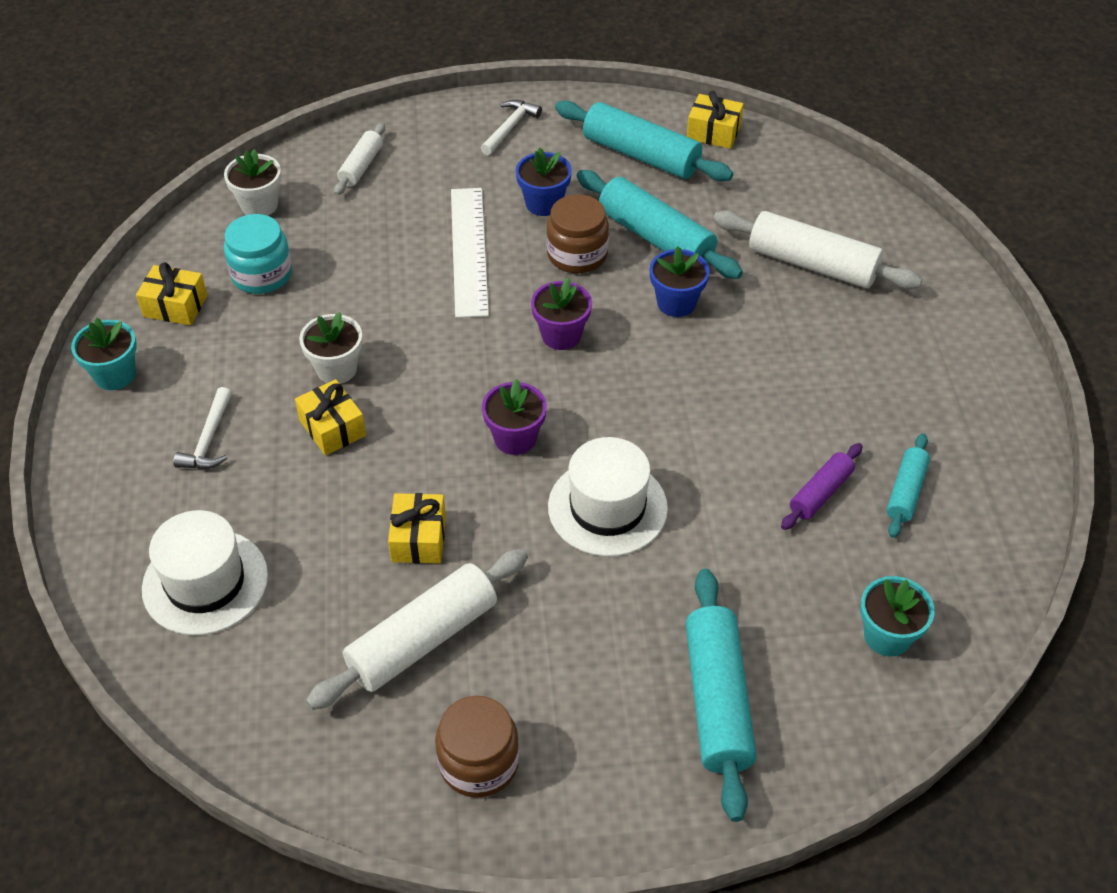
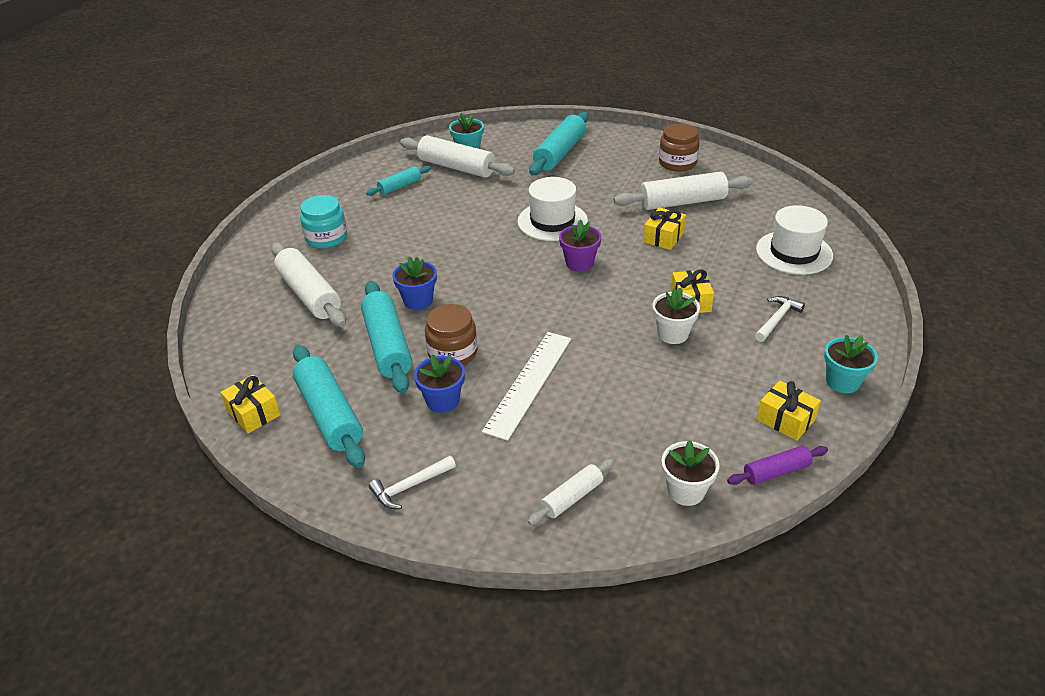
camera: 150 degrees left, 10 degrees down
(262, 274) = (705, 422): turquoise jar -> turquoise jar (326, 238)
(561, 335) = (508, 306): purple flower pot -> none
(820, 493) = (440, 197): purple rolling pin -> purple rolling pin (776, 472)
(863, 578) = (456, 167): none -> white rolling pin

